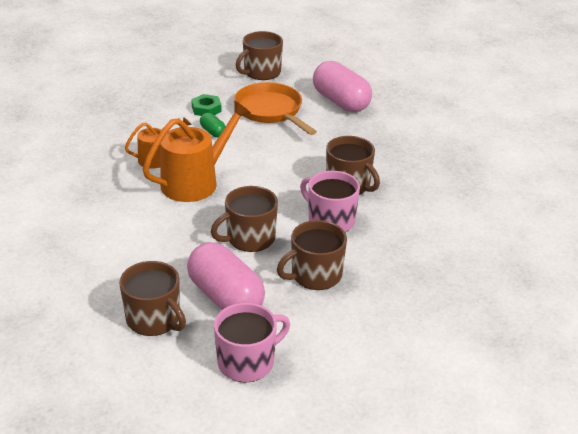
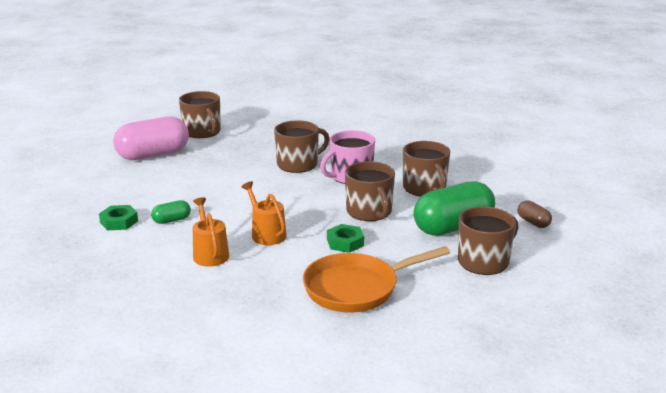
camera: 80 degrees left, 10 degrees down
(184, 227) = (345, 242): none -> green nut
(195, 182) = (266, 234): orange watering can -> orange watering can, size x0.57
(225, 297) = (453, 227): pink capsule -> green capsule
(247, 362) = (533, 222): pink mug -> brown capsule
(261, 72) = (59, 187): brown mug -> brown mug (202, 132)
(271, 111) = (148, 188): orange pan -> orange pan (356, 288)

